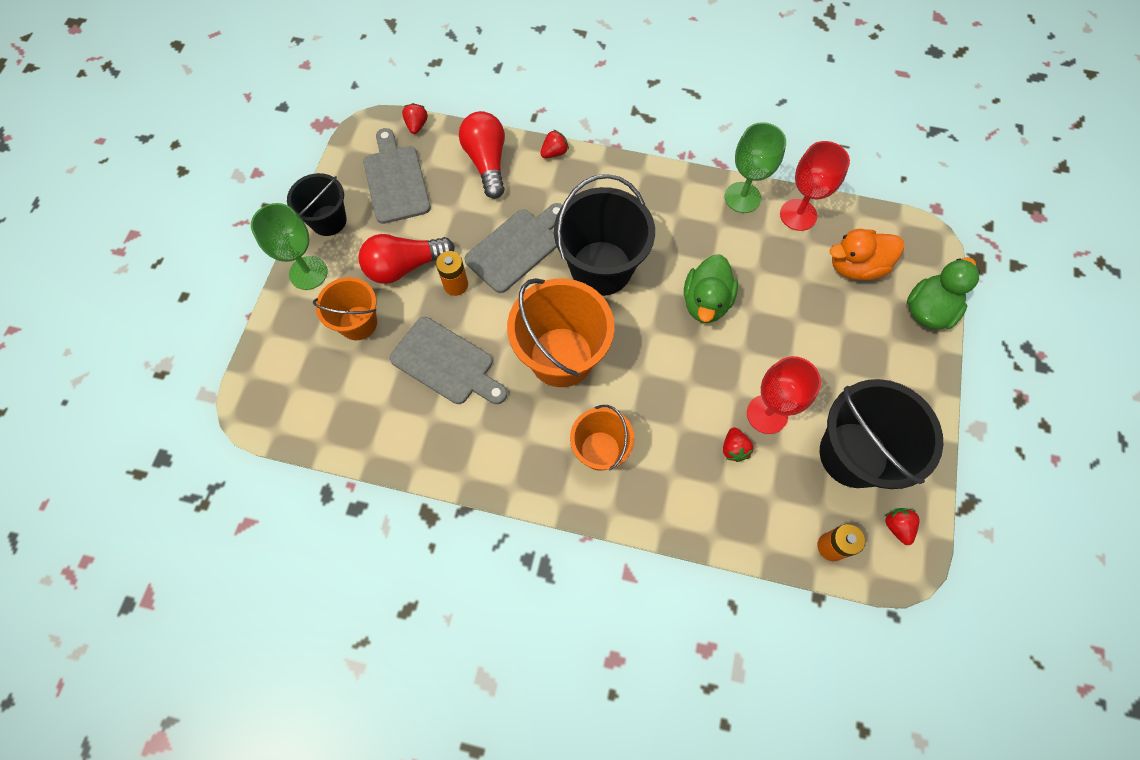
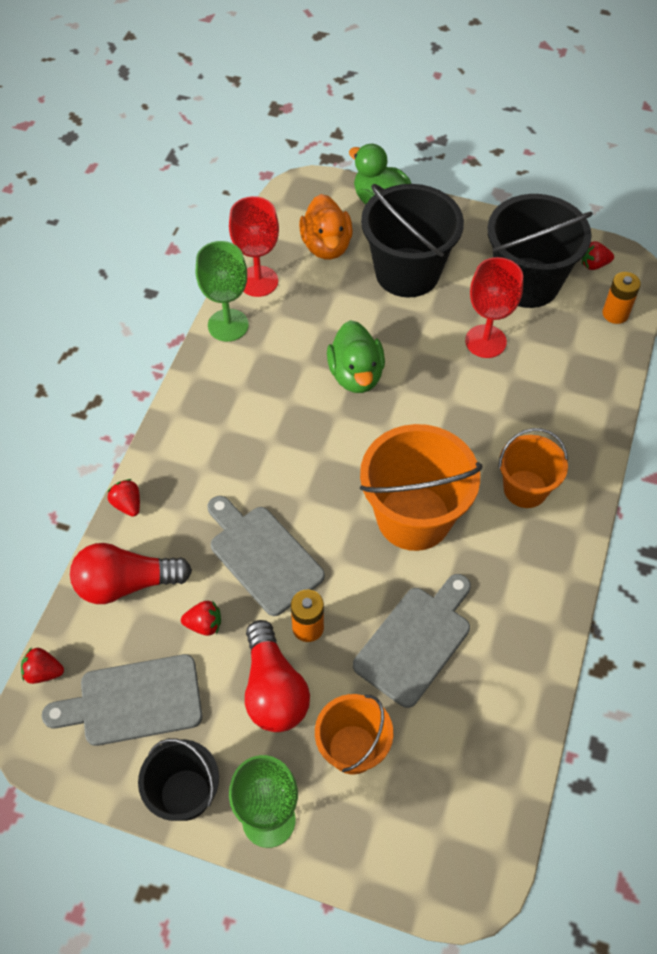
camera: 85 degrees left, 10 degrees down
(601, 268) = (302, 468): black bucket -> black bucket (407, 272)
(706, 302) = (356, 375): green duck -> green duck turned 60 degrees clockwise
(734, 449) = (522, 373): red strawberry -> red strawberry (204, 624)

